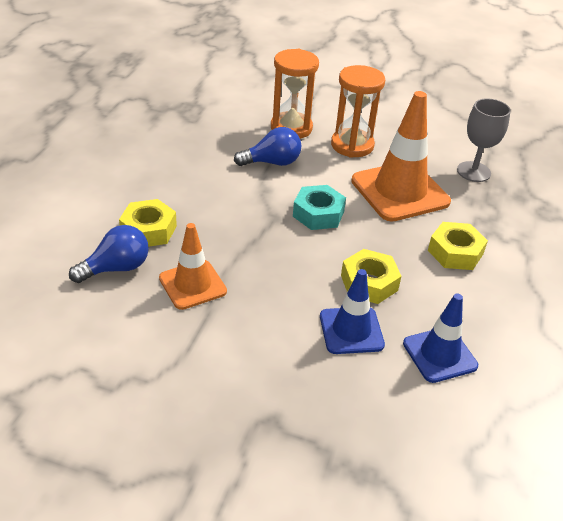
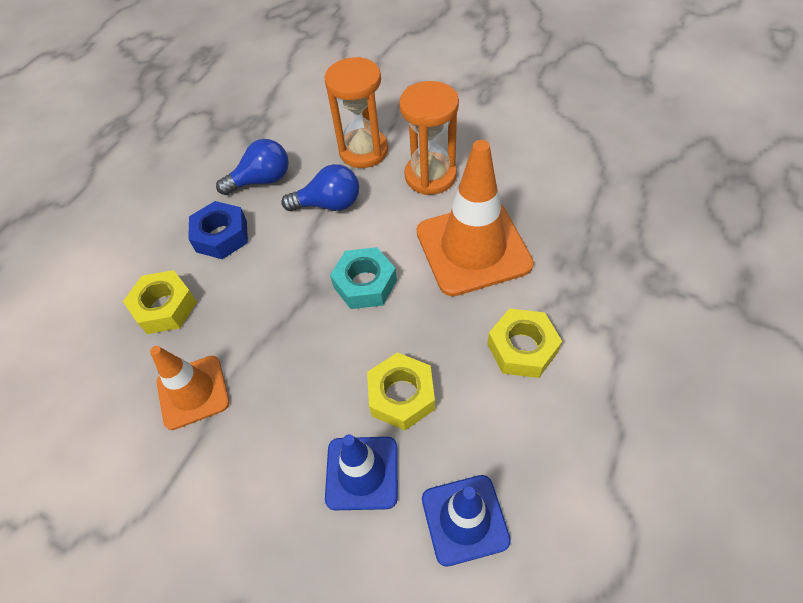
camera: 15 degrees right, 15 degrees up
(116, 268) = (115, 364): blue light bulb -> blue light bulb (262, 180)
(184, 183) = (221, 236): none -> blue nut
(473, 171) = (574, 215): grey goblet -> none

